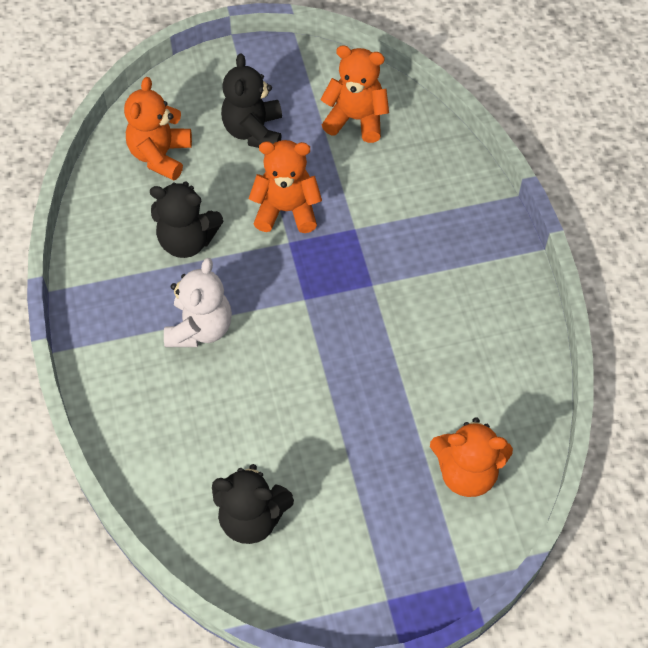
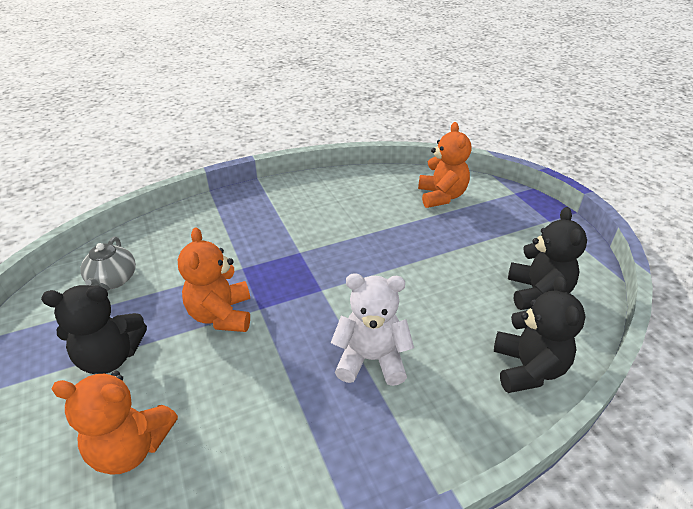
camera: 100 degrees left, 20 degrees down
(187, 240) = (263, 392): black teddy bear -> black teddy bear (528, 368)
(356, 119) = (113, 280): orange teddy bear -> grey teapot

